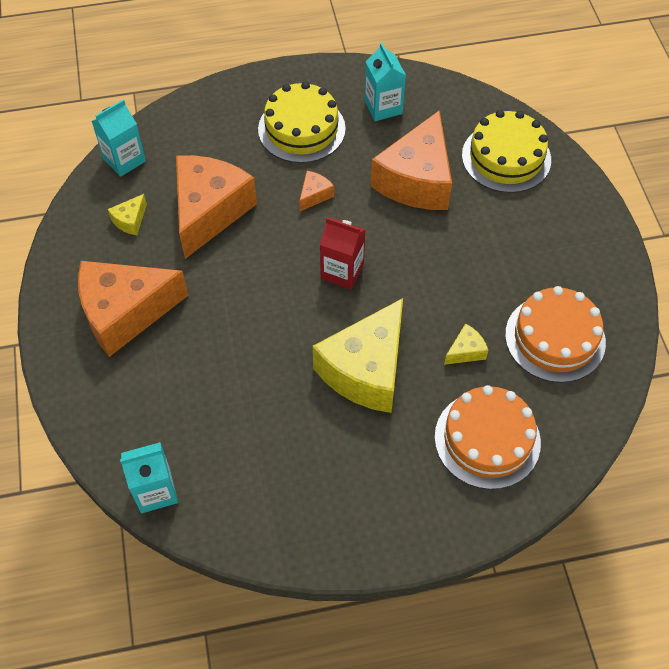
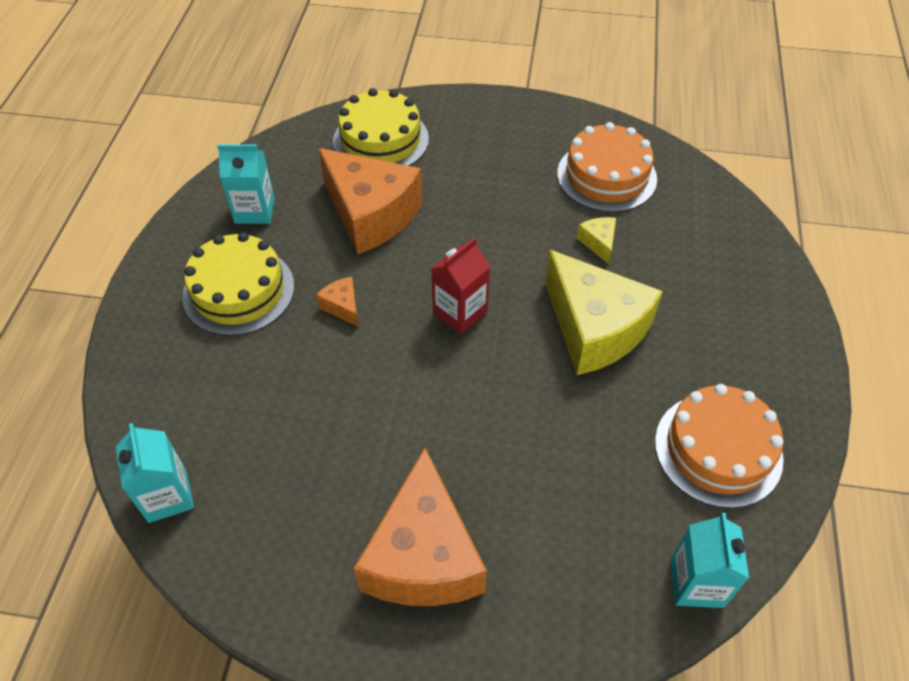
camera: 70 degrees left, 5 degrees down
(130, 220) = (276, 513): yellow cheese -> none
(209, 211) = (309, 417): orange cheese -> none
(487, 439) = (702, 259): orange cake -> orange cake (718, 449)

